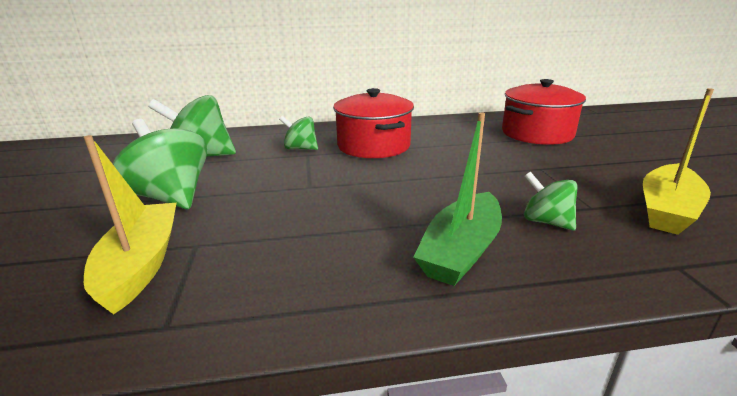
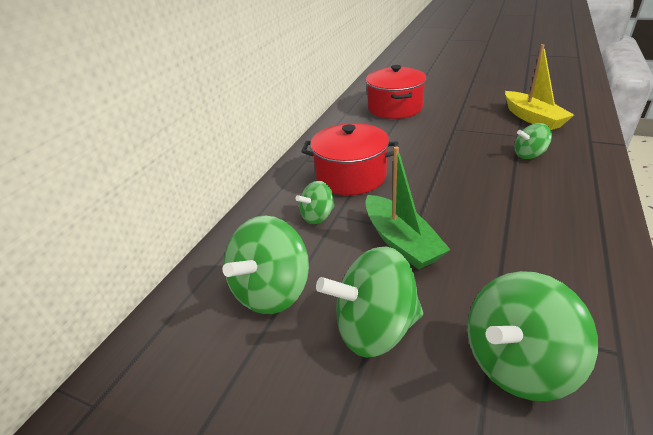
camera: 55 degrees left, 10 degrees up
(141, 264) = (516, 362): yellow boat -> green spinning top
(461, 250) = (553, 194): green boat -> green boat (401, 241)

